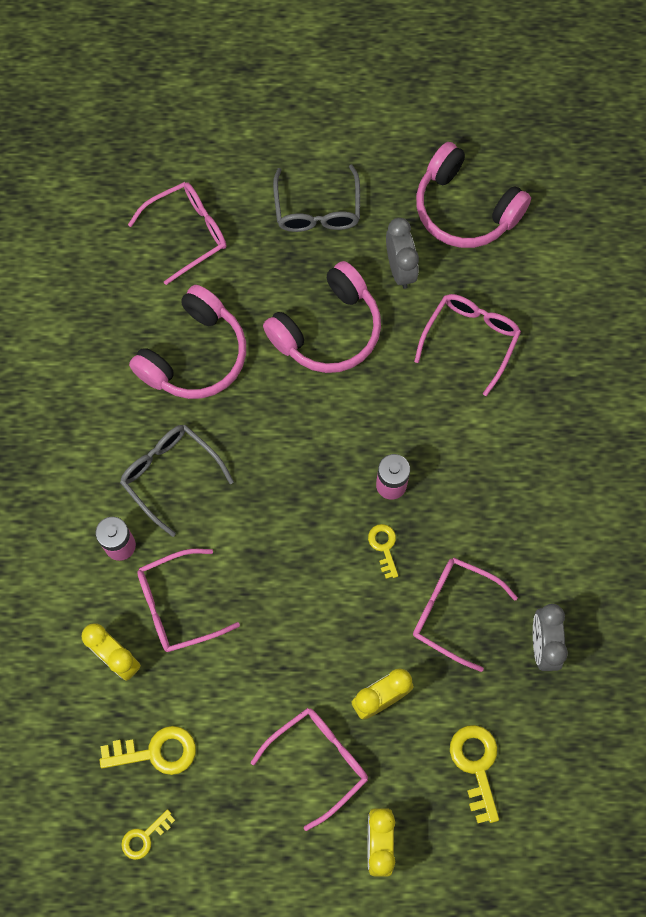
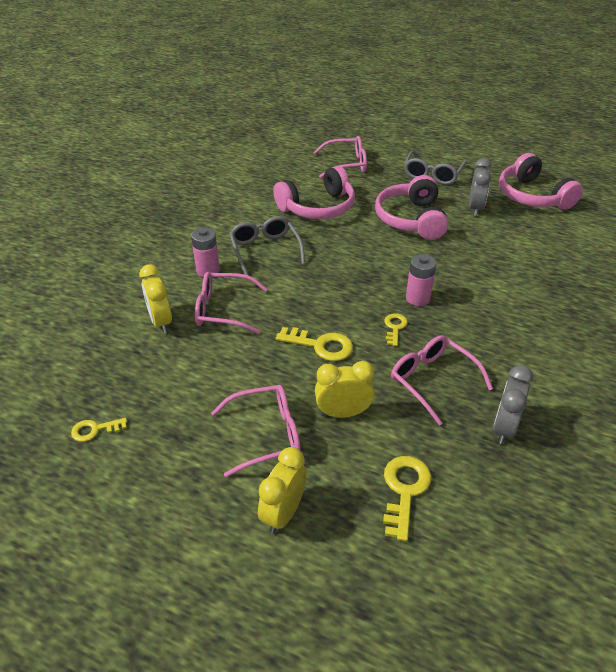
camera: 25 degrees right, 30 degrees down
(156, 752) = (146, 381): yellow key -> yellow key (321, 345)
(327, 329) = (411, 219): pink headphones -> pink headphones turned 105 degrees clockwise
(470, 339) = (512, 249): pink glasses -> none

